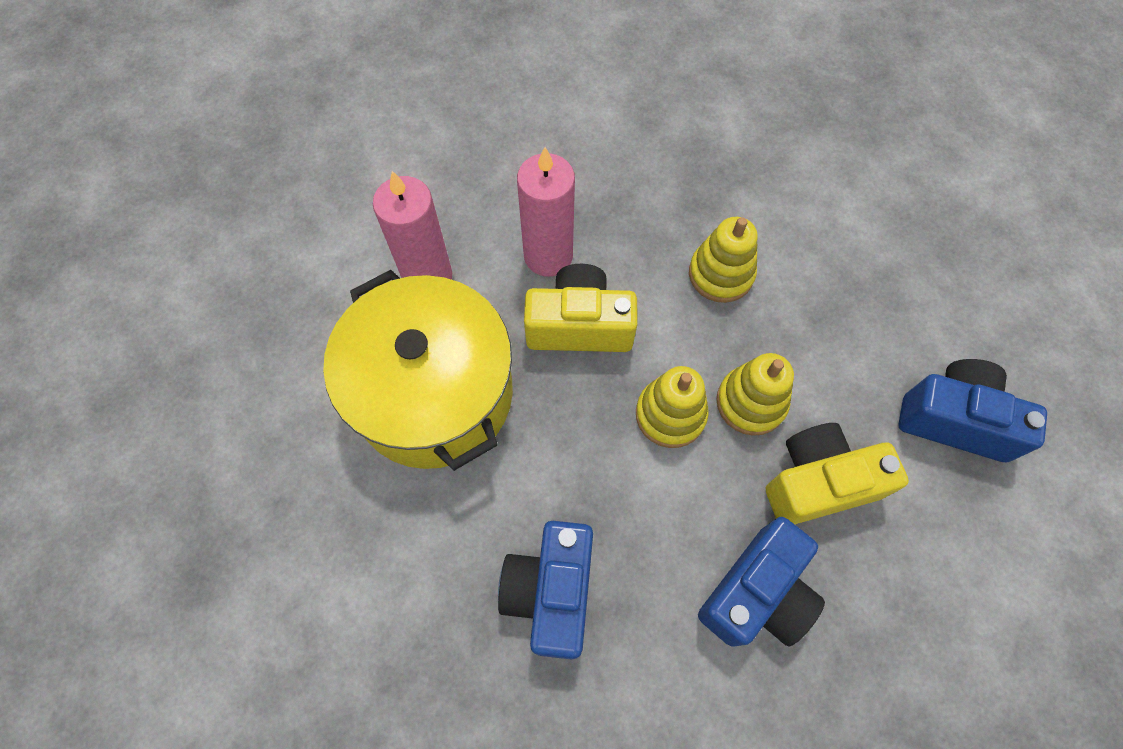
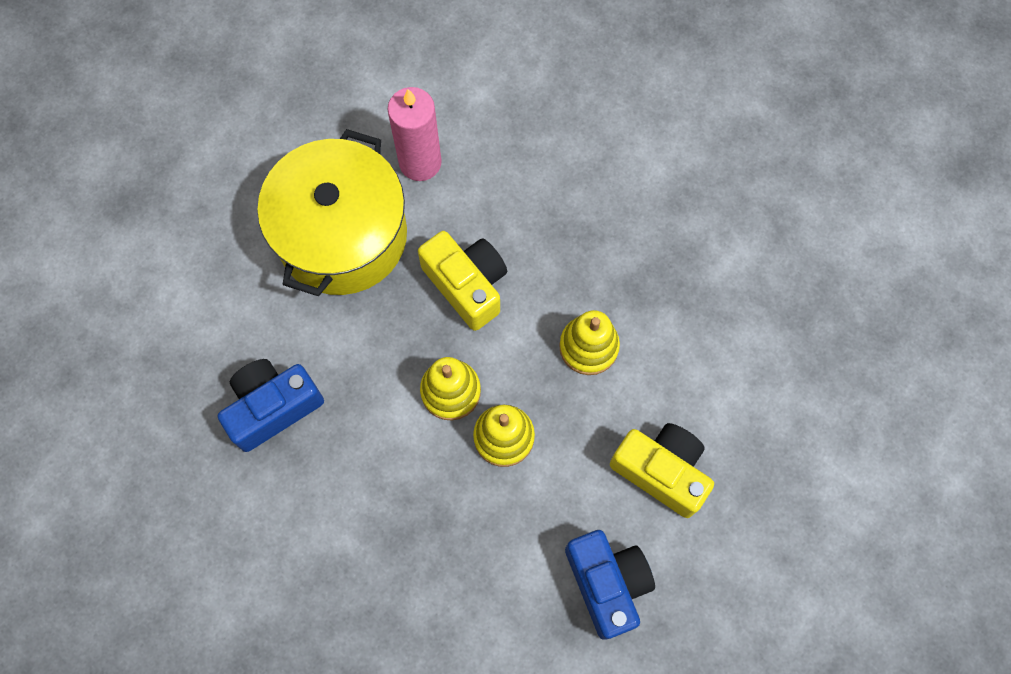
camera: 50 degrees right, 5 degrees up
(548, 256) = (502, 224): pink candle -> none
(757, 593) = (371, 532): blue camera -> none
(818, 482) = (481, 521): yellow camera -> yellow camera (661, 471)

